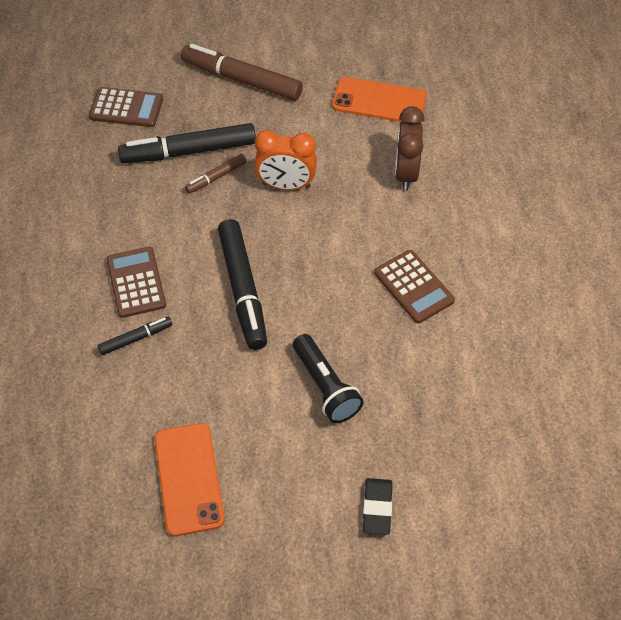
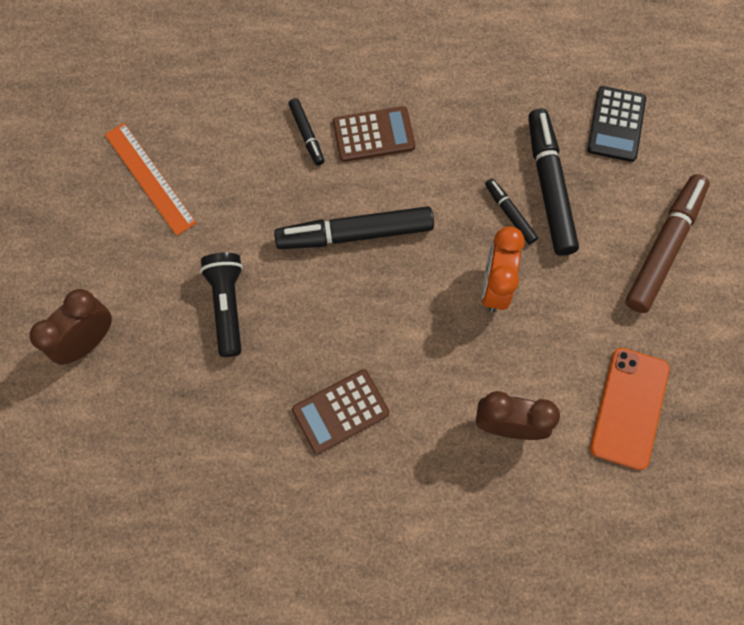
camera: 95 degrees right, 15 degrees up
(126, 108) = (616, 124): brown calculator -> black calculator
(189, 478) = (149, 178): orange phone -> orange ruler
(216, 177) = (510, 214): brown marker -> black marker
(325, 387) = (227, 306): black flashlight -> black flashlight turned 105 degrees clockwise
(377, 508) = (88, 341): black eraser -> brown clock

